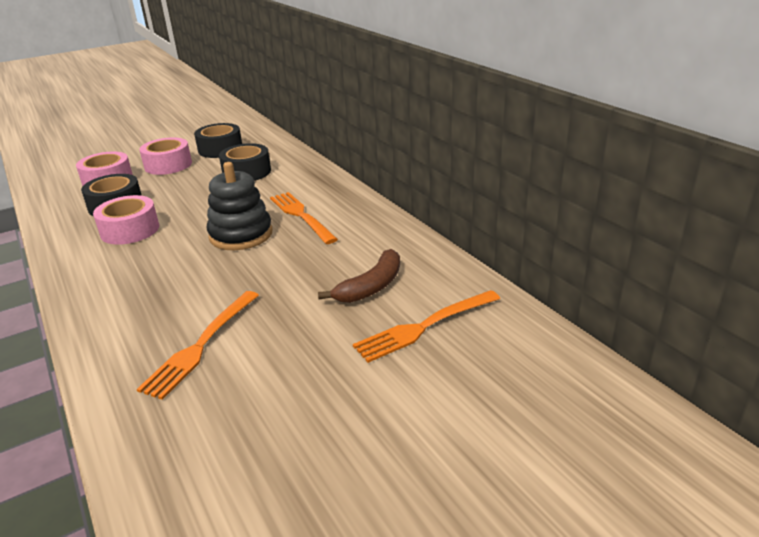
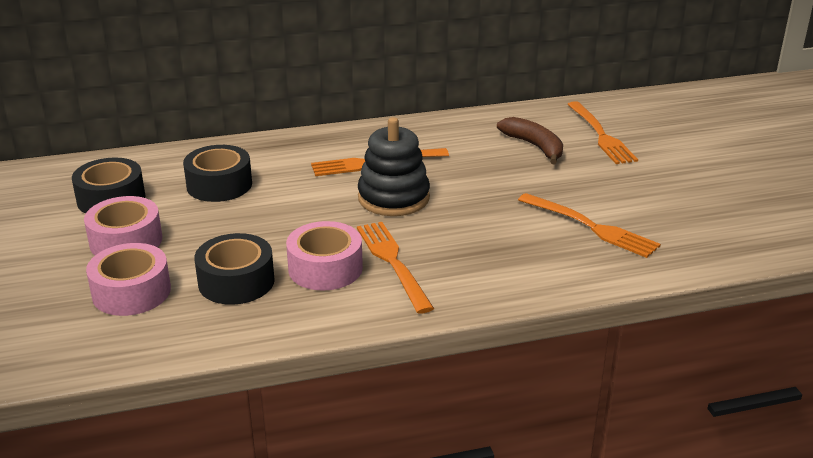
camera: 75 degrees left, 0 degrees up
(137, 253) = (392, 262): none -> orange fork

